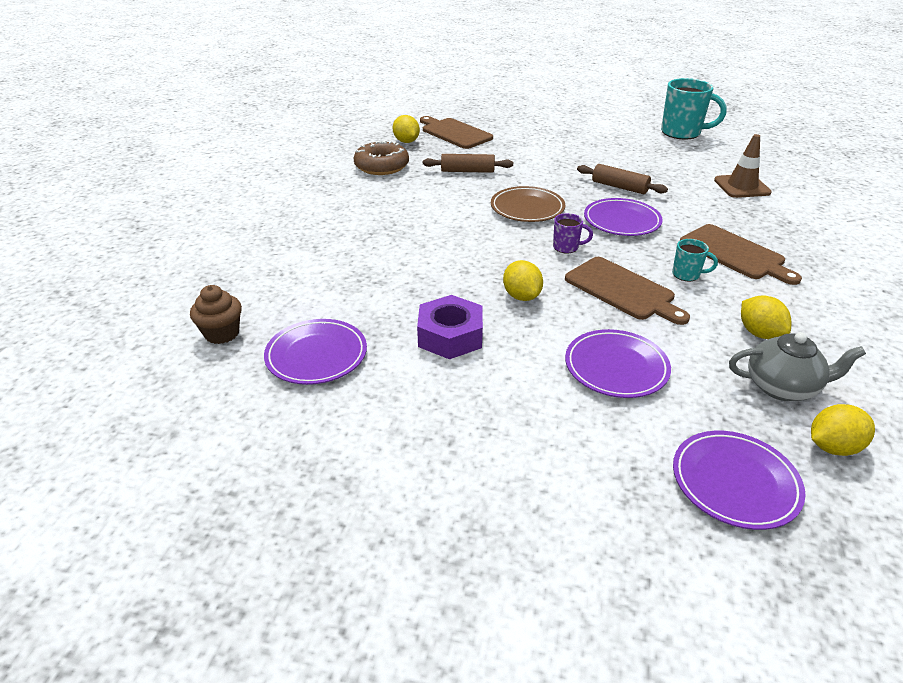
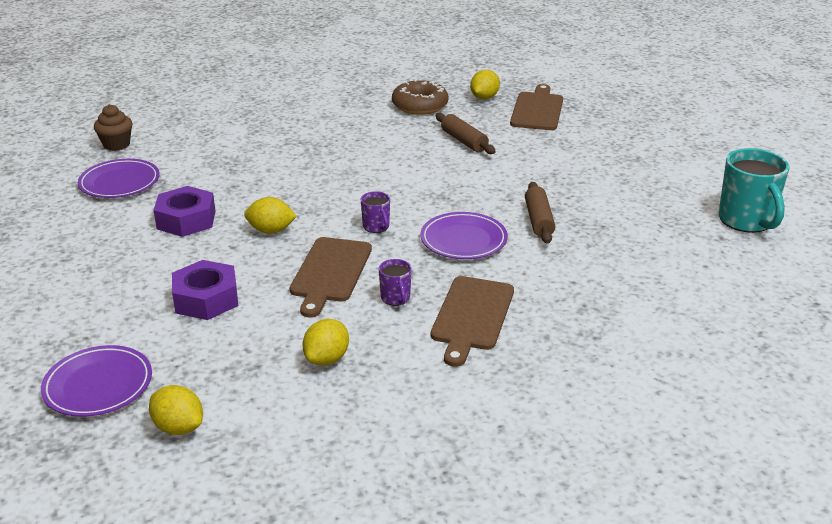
camera: 55 degrees right, 5 degrees down
(521, 296) = (271, 230): yellow lemon -> yellow lemon turned 60 degrees clockwise
(527, 208) = (428, 189): brown plate -> none
(616, 367) = (206, 299): purple plate -> purple nut
(687, 275) = (395, 298): turquoise mug -> purple mug
(741, 186) = (647, 289): brown traffic cone -> none
(782, 387) = (247, 387): grey teapot -> none

